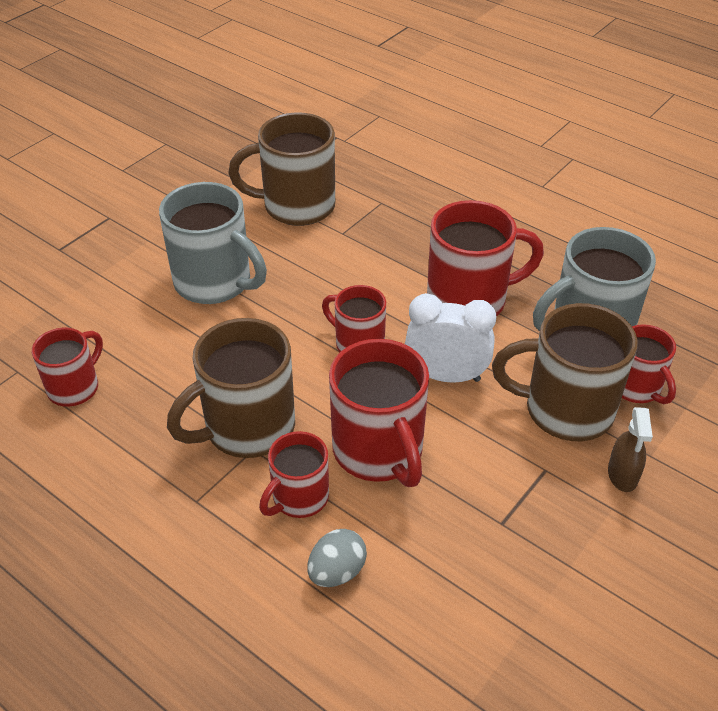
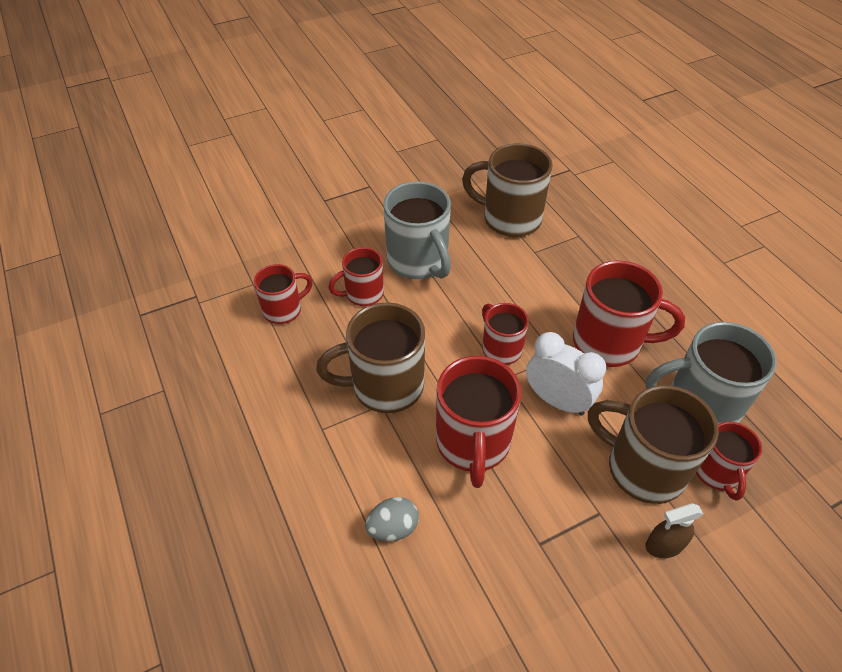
camera: 25 degrees right, 5 degrees up
(299, 498) = (394, 457): red mug -> red mug (363, 294)
(622, 475) = (664, 545): brown spray bottle -> brown spray bottle turned 45 degrees clockwise

